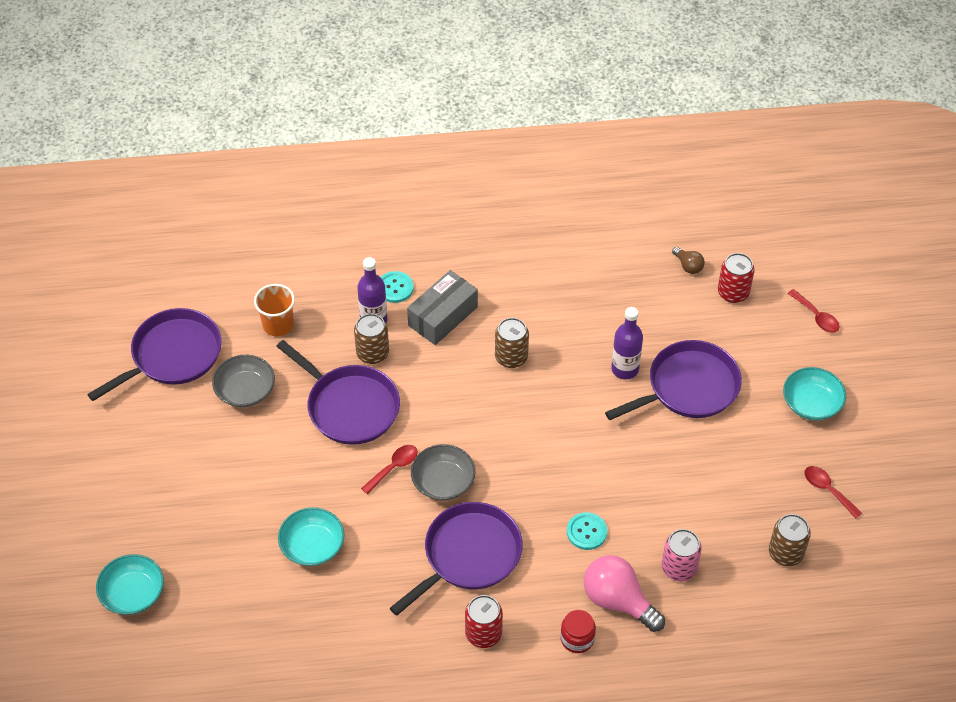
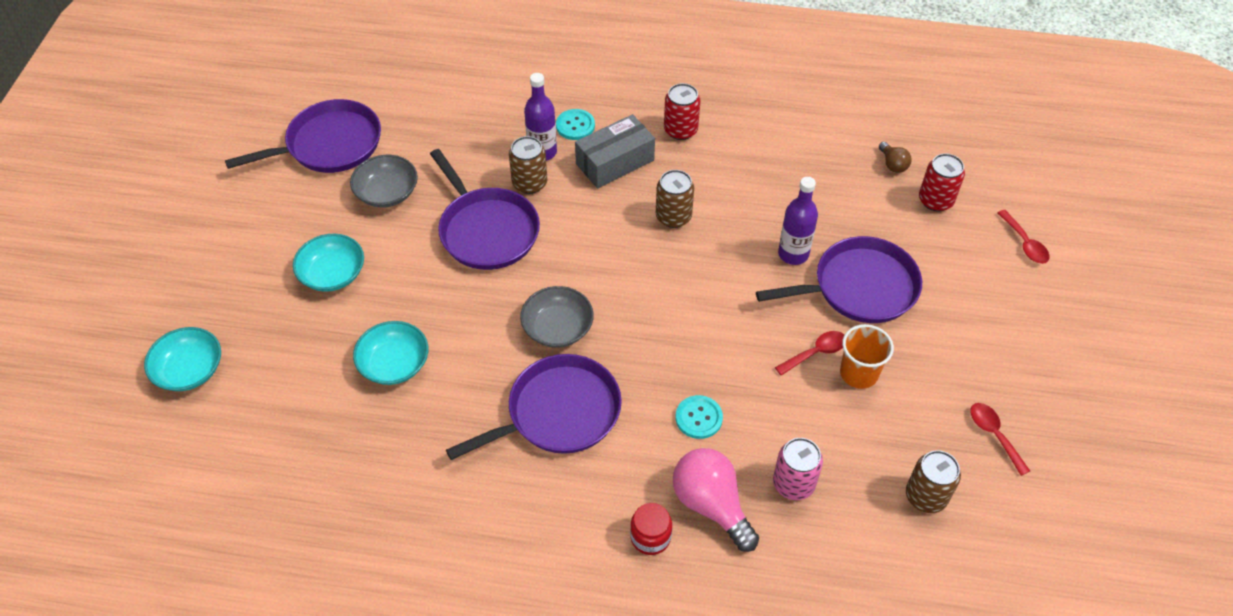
camera: 15 degrees right, 0 degrees up
(278, 325) = (444, 137): orange cup -> orange cup (858, 373)
(393, 468) = (510, 302): red spoon -> red spoon (815, 353)
(483, 634) = (545, 505): red can -> red can (680, 130)
(811, 403) = (997, 334): turquoise bowl -> turquoise bowl (332, 274)

